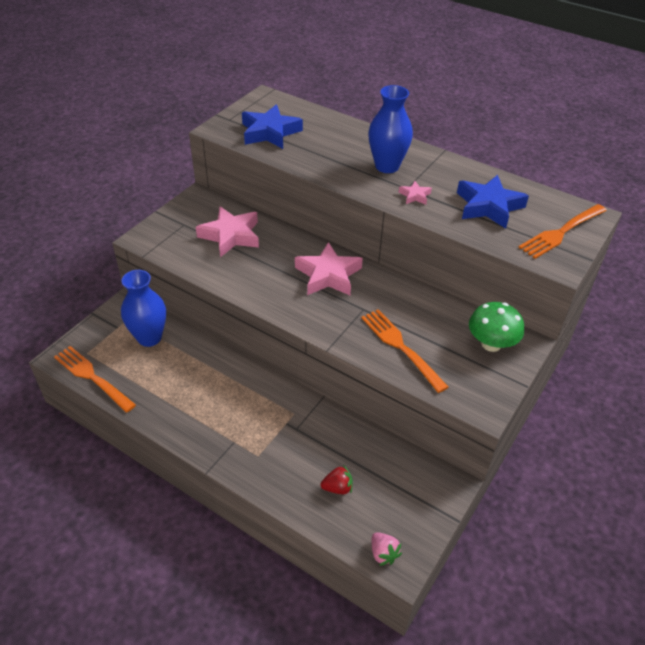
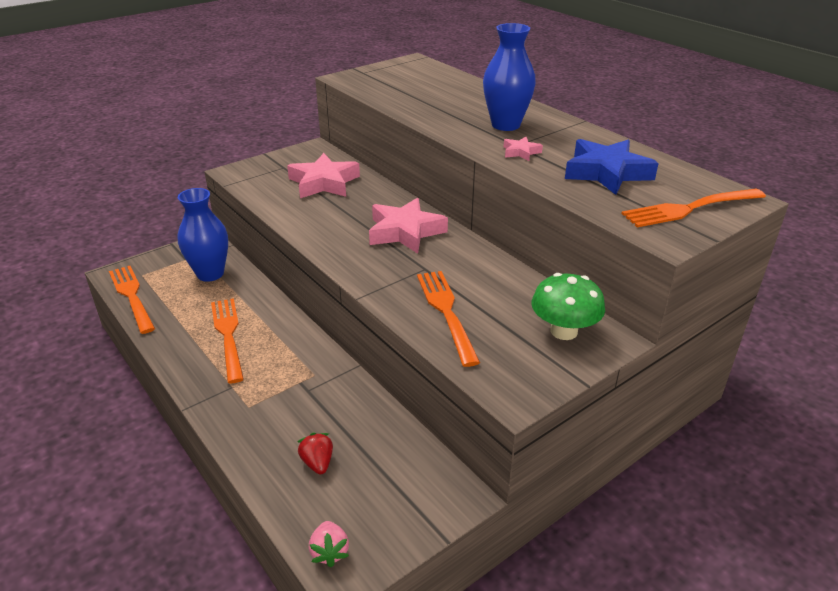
camera: 20 degrees right, 10 degrees down
(202, 395) = (228, 335): none -> orange fork
(270, 132) = (396, 86): blue star -> none
(337, 488) = (317, 463): red strawberry -> red strawberry turned 120 degrees counterclockwise

